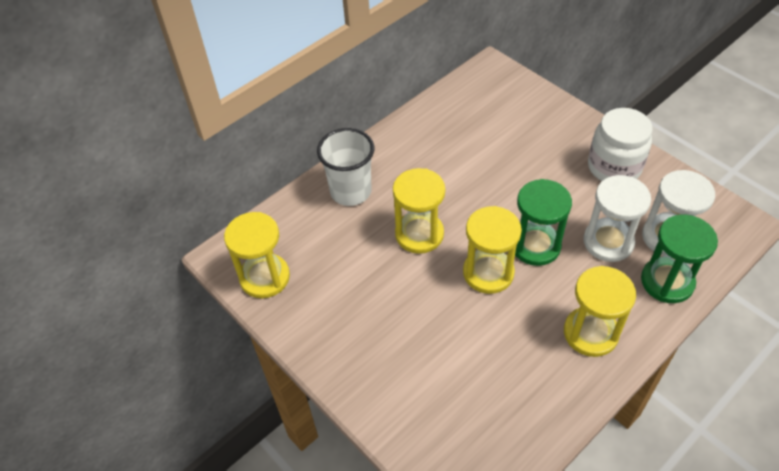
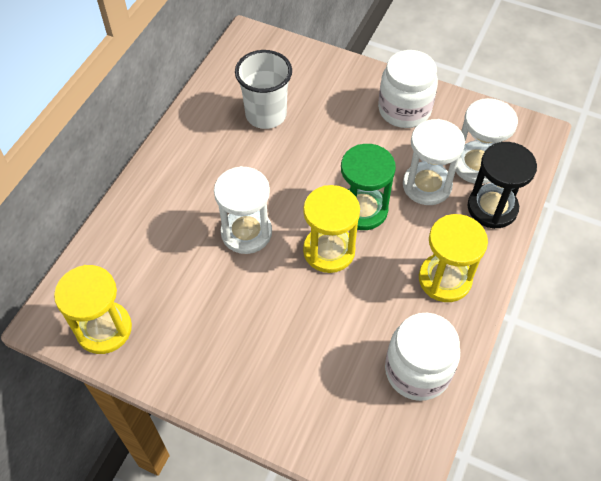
camera: 25 degrees left, 5 degrees up
(351, 191) = (158, 208): white cup -> white cup (266, 115)
(419, 234) = (246, 232): yellow hourglass -> white hourglass
(528, 408) = (417, 371): none -> white jar
(667, 282) = (492, 208): green hourglass -> black hourglass

